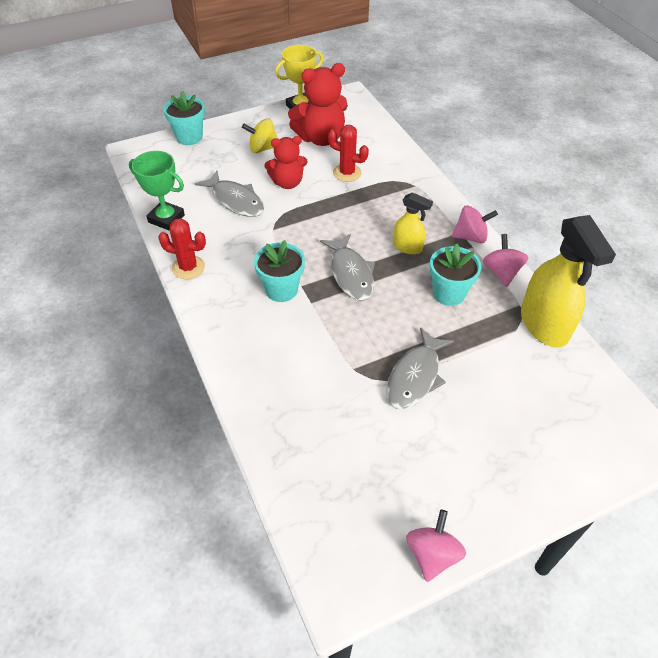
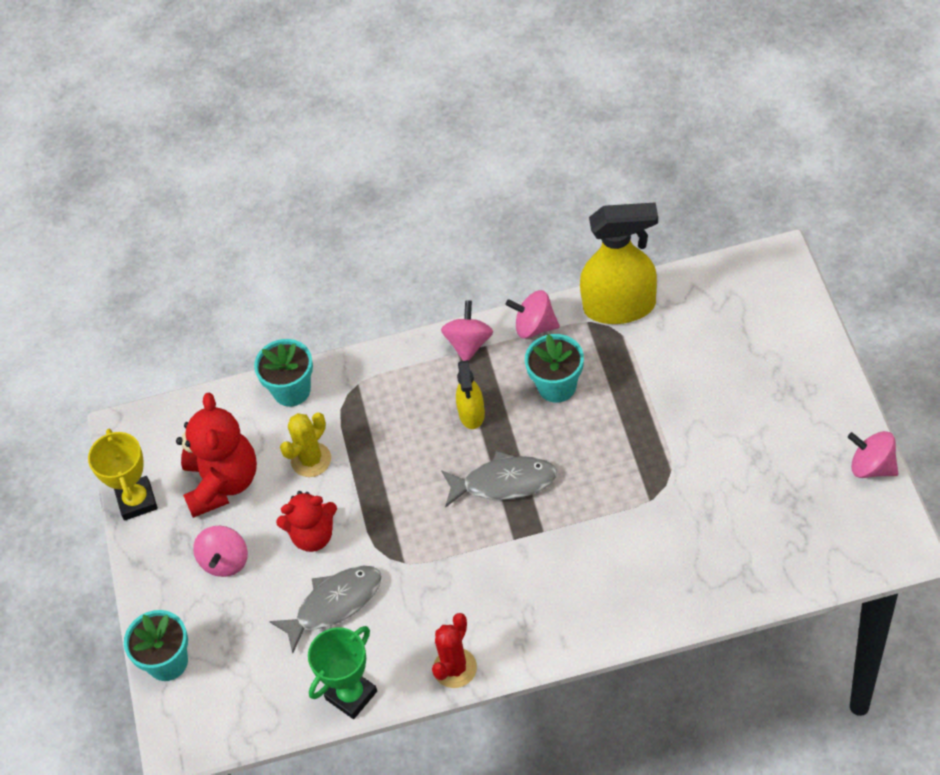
camera: 70 degrees left, 5 degrees up
(263, 148) = (225, 561): yellow spinning top -> pink spinning top
(281, 290) = (516, 561): turquoise flower pot -> turquoise flower pot (291, 390)
(287, 183) = (313, 535): red teddy bear -> red teddy bear turned 75 degrees clockwise
(347, 173) = (311, 460): red cactus -> yellow cactus
(407, 247) = (472, 414): yellow spray bottle -> yellow spray bottle turned 135 degrees clockwise
(415, 376) = (670, 442): grey fish -> none

